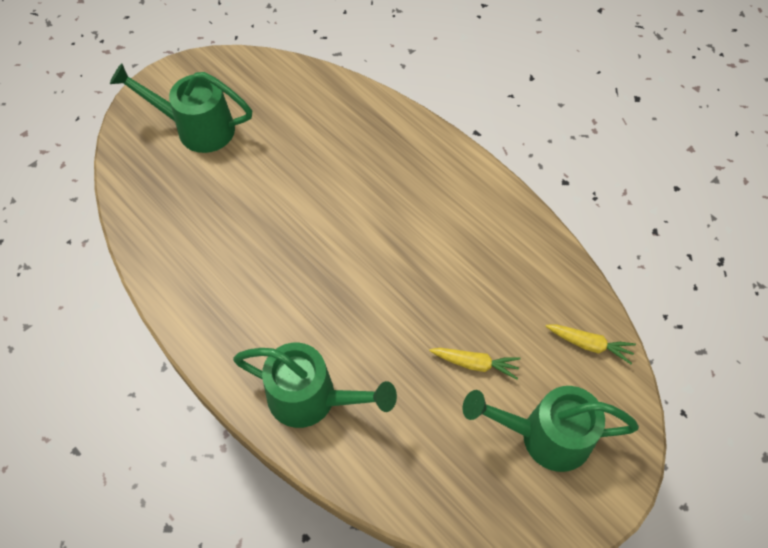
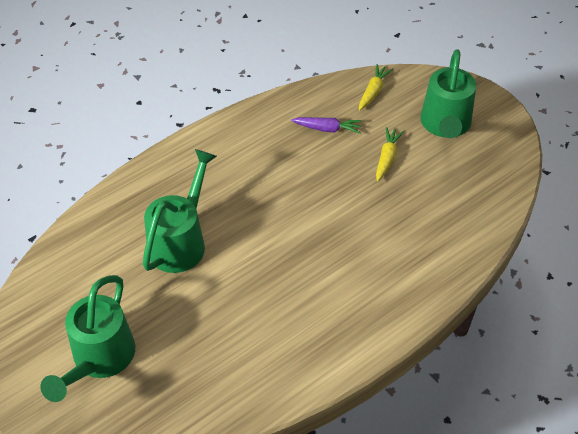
camera: 85 degrees left, 10 degrees down
(312, 398) = (416, 266): green watering can -> green watering can (181, 241)
(512, 294) = (327, 129): none -> purple carrot

